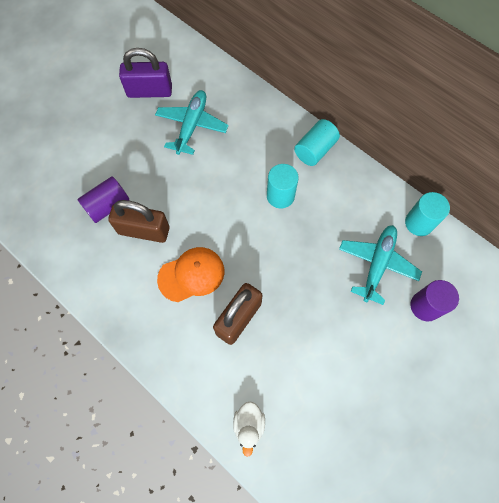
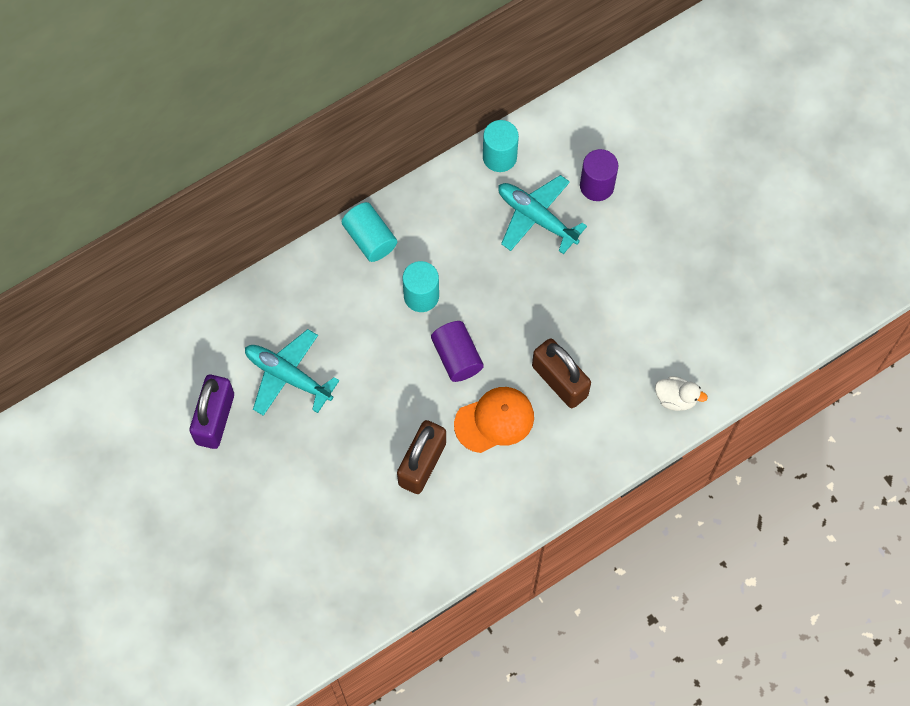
camera: 75 degrees left, 0 degrees up
(108, 206) = (375, 501): purple cylinder -> purple cylinder (457, 357)
(191, 275) = (494, 420): orange cap -> orange cap turned 75 degrees clockwise

